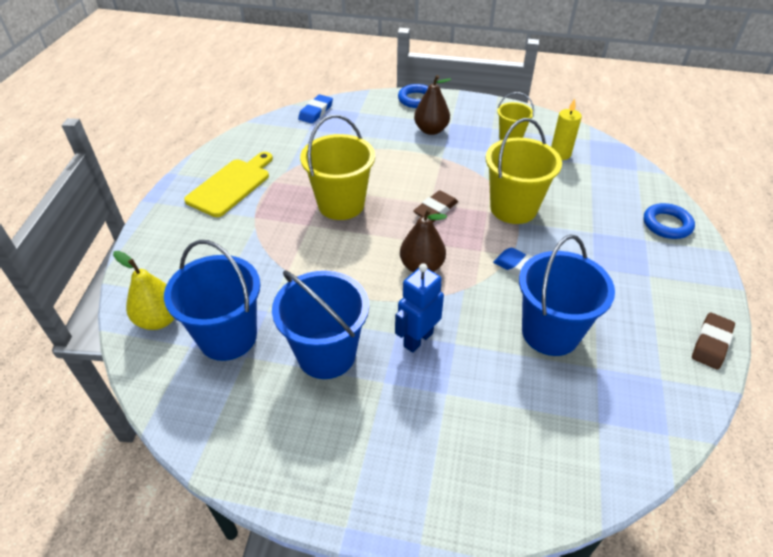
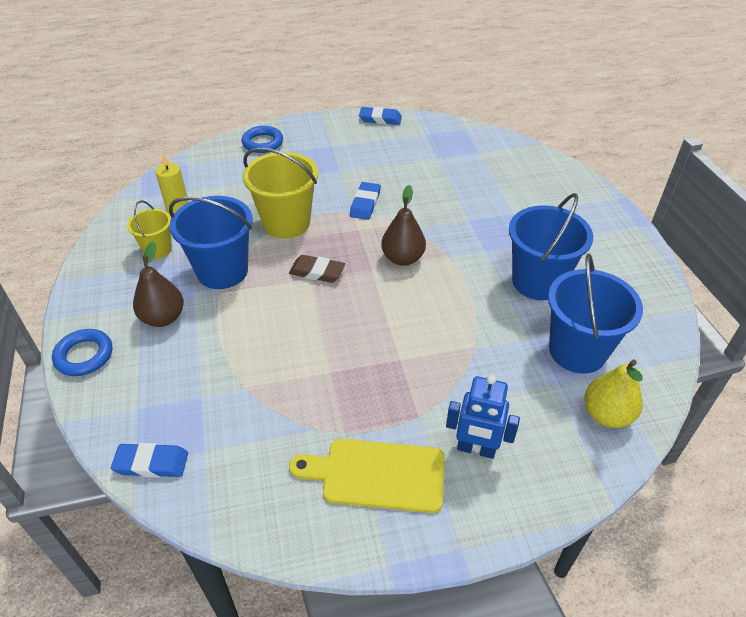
camera: 115 degrees left, 0 degrees up
(341, 204) = (351, 346): yellow bucket -> none
(418, 339) = (481, 238): blue robot -> blue robot (476, 449)
(550, 332) = (422, 179): blue bucket -> blue bucket (222, 271)
(711, 343) = (380, 119): brown eraser -> blue eraser

